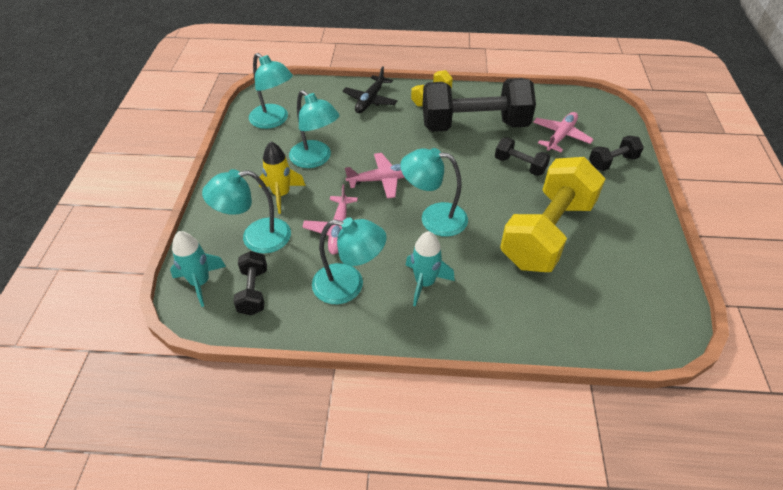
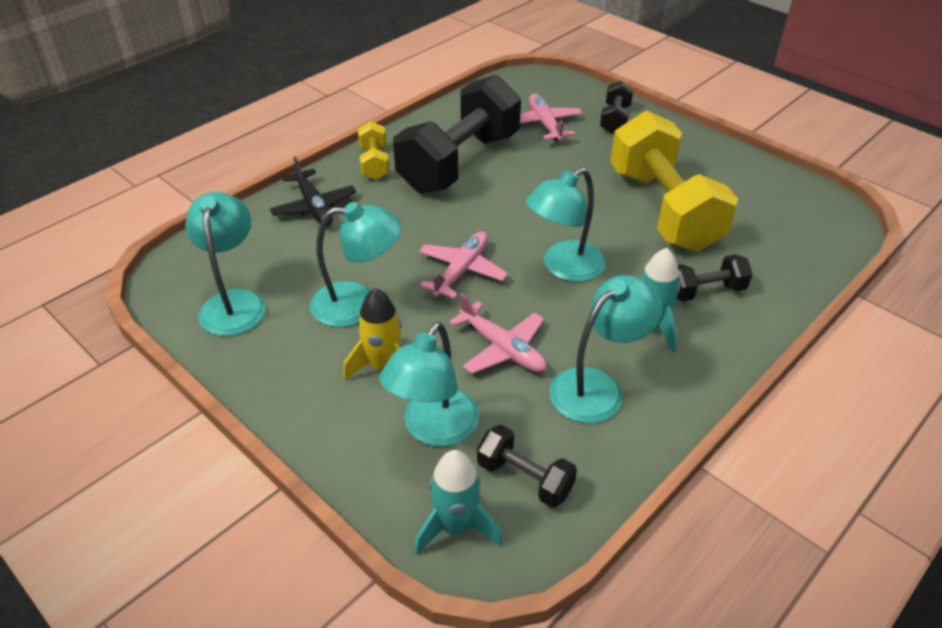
camera: 50 degrees left, 5 degrees down
(274, 121) = (234, 302): turquoise lamp -> turquoise lamp turned 90 degrees counterclockwise
(520, 165) = (554, 170): black dumbbell -> black dumbbell (705, 291)

